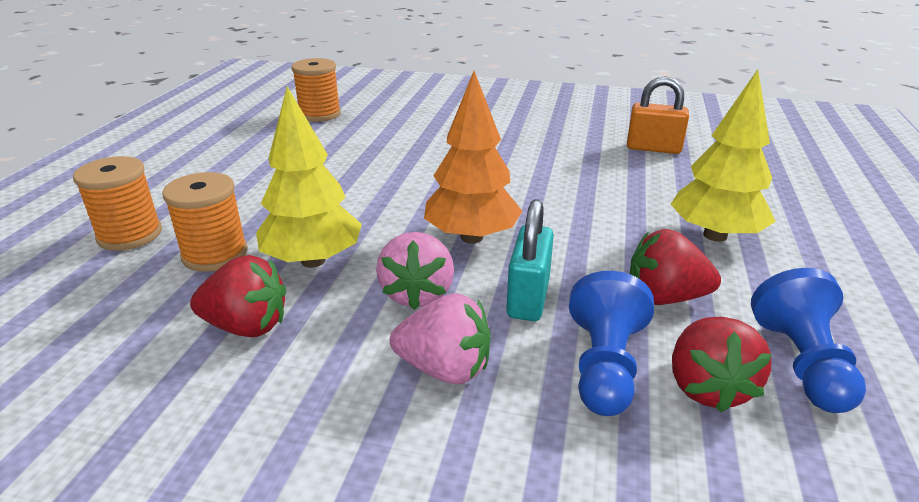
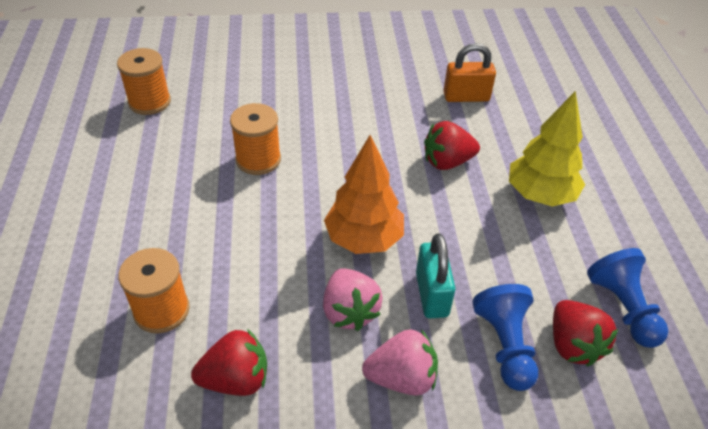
camera: 20 degrees left, 15 degrees up
(130, 235) = (68, 306): orange spool -> orange spool (258, 160)
(313, 260) = (249, 296): yellow tree -> none
(664, 297) = (524, 269): red strawberry -> red strawberry (447, 162)

